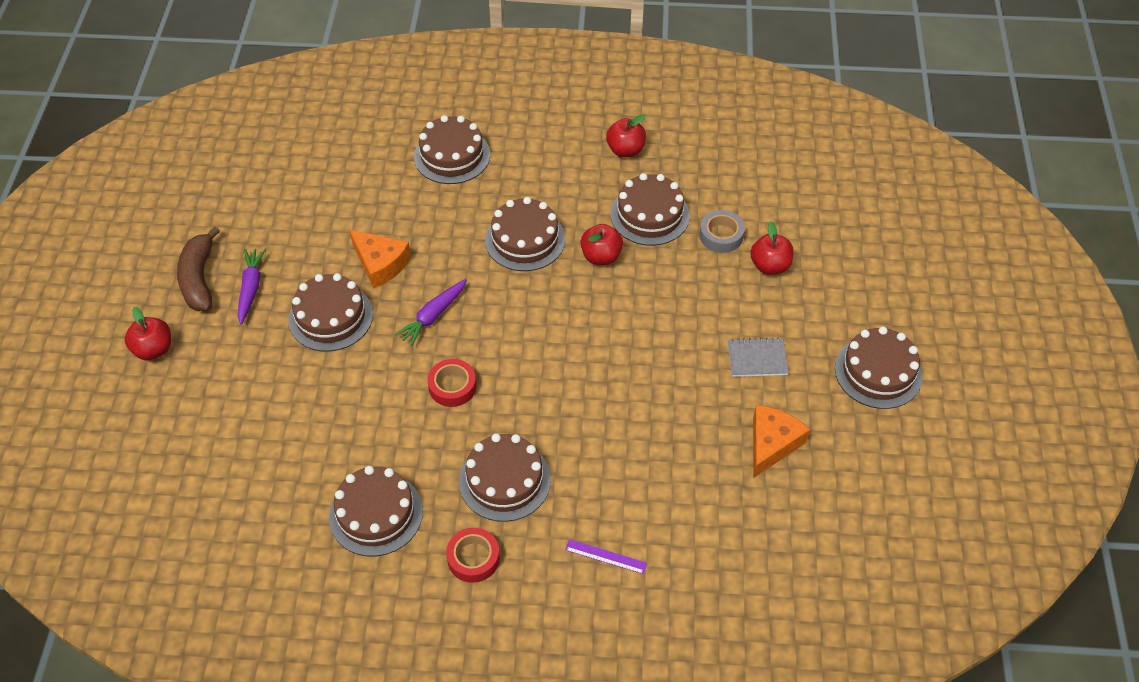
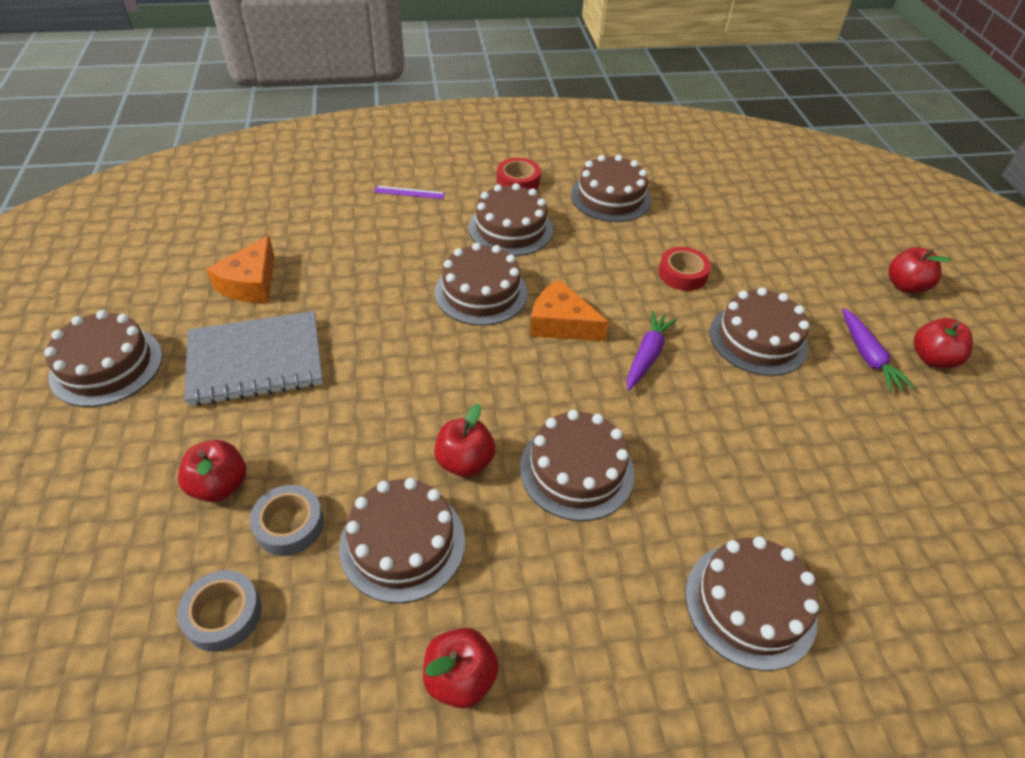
camera: 165 degrees right, 5 degrees down
(199, 279) = (932, 358): brown banana -> red apple
(380, 264) = (744, 407): orange cheese -> orange cheese (561, 323)
(452, 386) = (591, 292): red tape -> red tape (682, 274)
(556, 401) = (481, 292): none -> brown cake
(756, 195) = (223, 614): none -> grey tape
(757, 359) = (256, 361): grey notebook -> grey notebook, size x1.88

